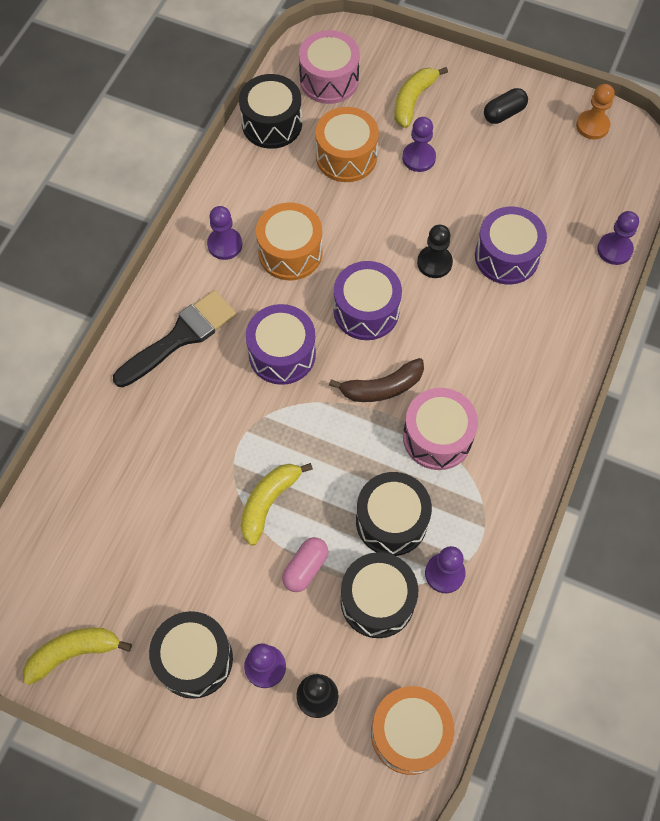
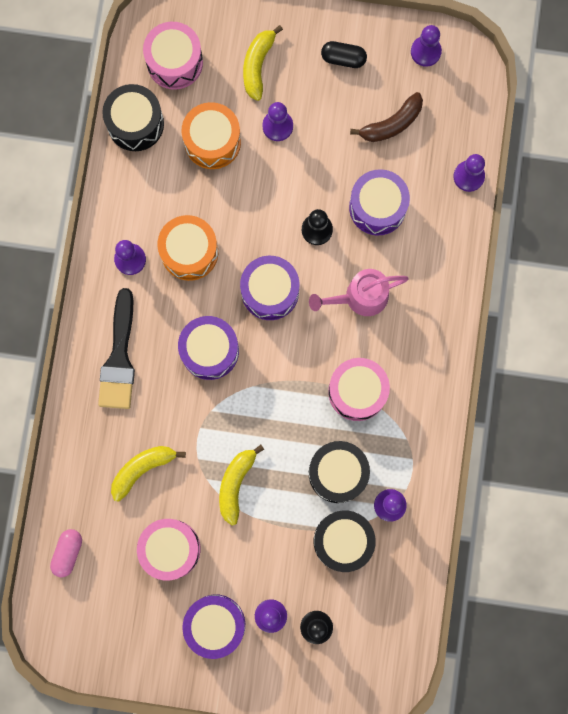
camera: 15 degrees left, 15 degrees up
(74, 653) = (121, 645): yellow banana -> yellow banana (142, 469)
(170, 556) = (170, 549): none -> pink drum
(180, 337) = (119, 357): black brush -> black brush turned 150 degrees clockwise
(194, 659) = (215, 624): black drum -> purple drum
(305, 568) = (280, 530): pink capsule -> pink capsule (68, 553)
(382, 387) = (301, 359): brown banana -> brown banana (392, 124)
(409, 733) = (392, 635): orange drum -> none
(464, 340) = (359, 297): none -> pink watering can
(504, 113) = (343, 58): black capsule -> black capsule turned 60 degrees clockwise
(592, 126) = (425, 52): orange pawn -> purple pawn

